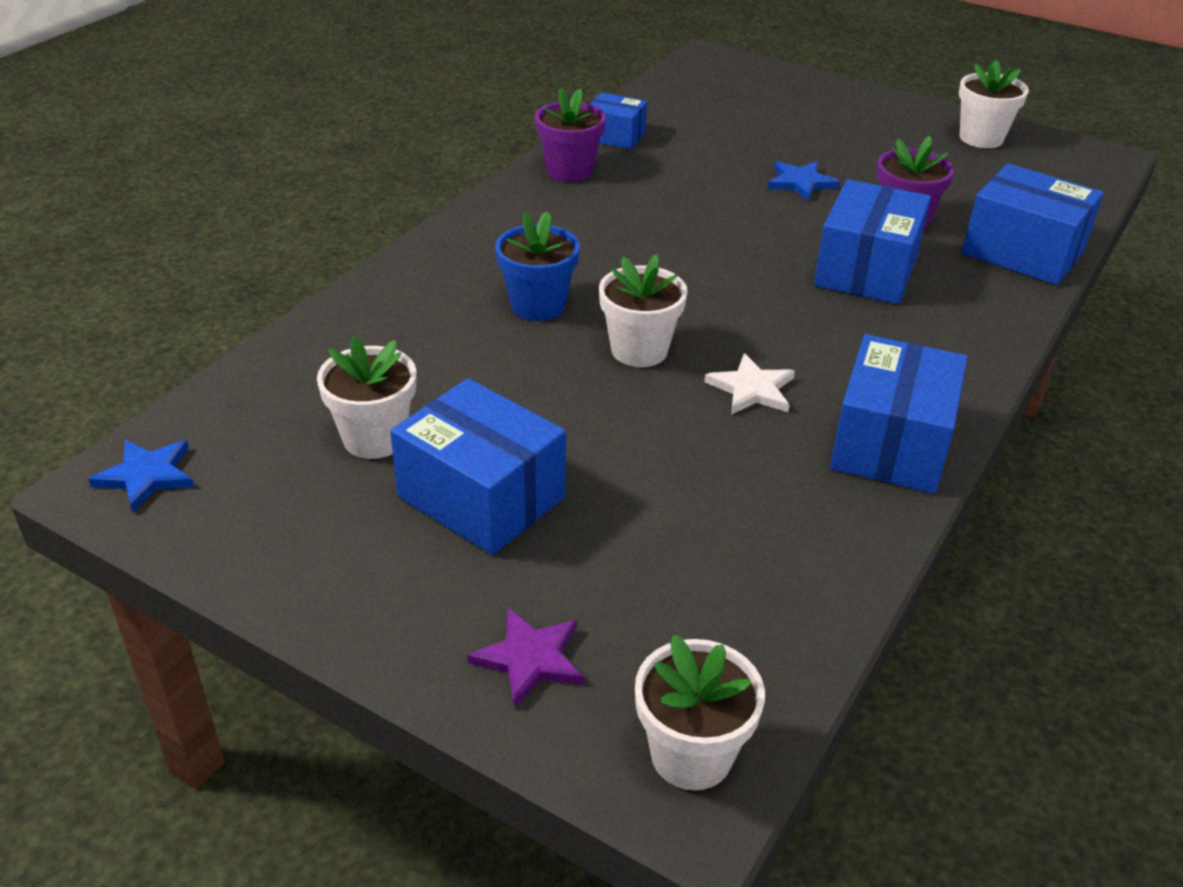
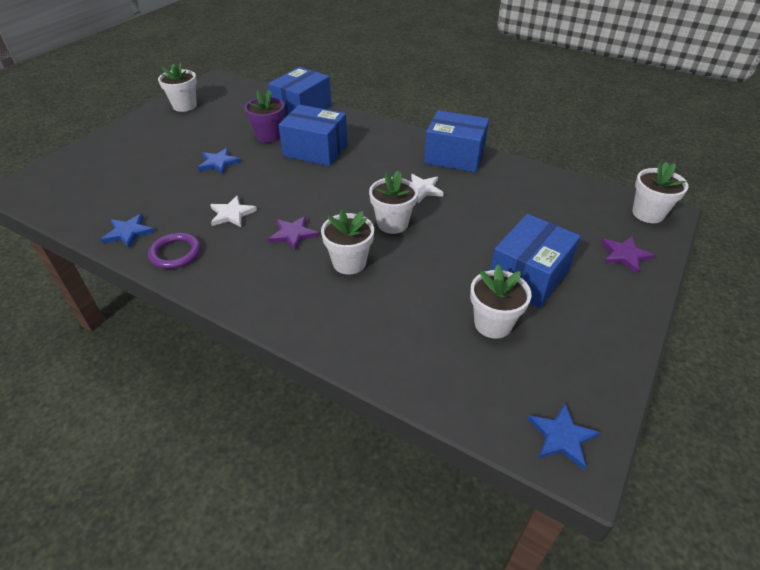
camera: 90 degrees left, 5 degrees up
(538, 305) = (349, 262): blue flower pot -> white flower pot
(569, 171) = (175, 253): purple flower pot -> purple ring
(610, 255) = (293, 234): none -> purple star
(615, 136) = (128, 232): blue box -> blue star
(660, 203) = (232, 214): none -> white star

